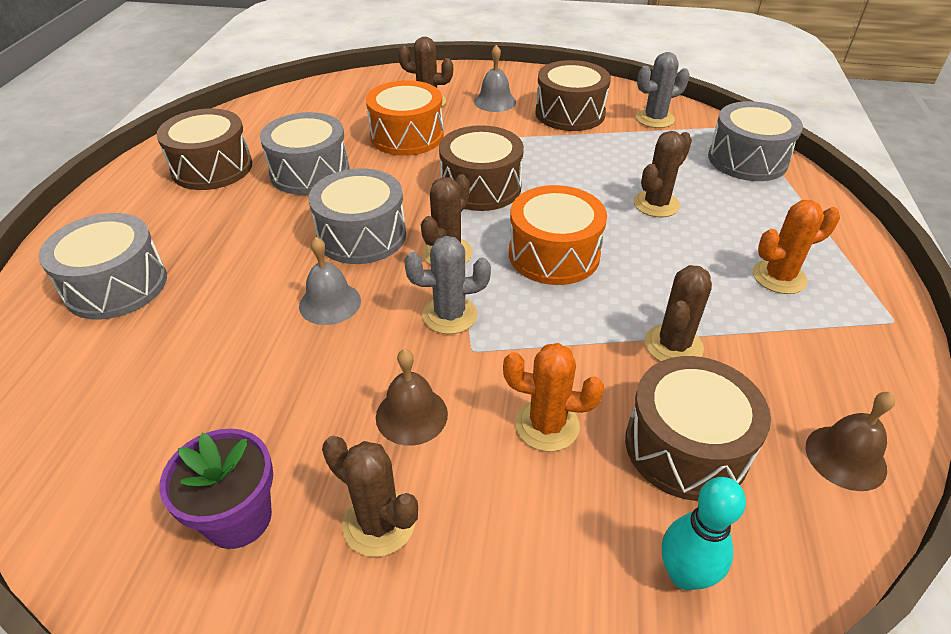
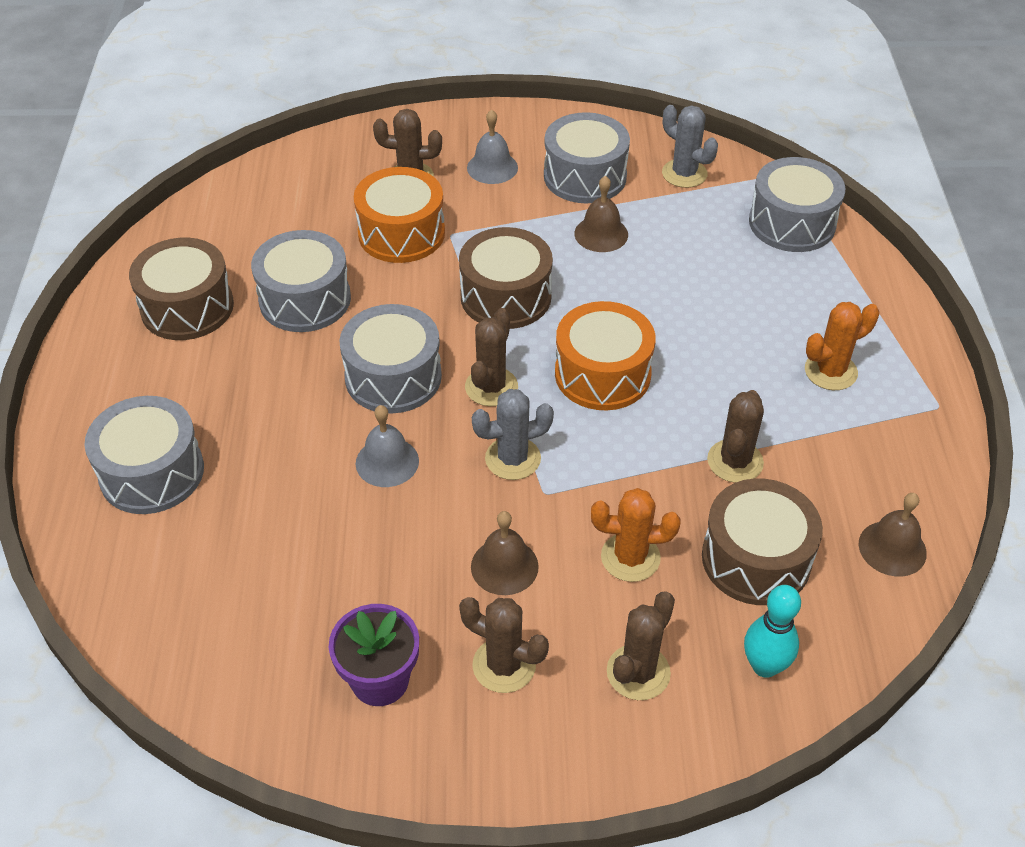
camera: 10 degrees left, 5 degrees up
(570, 113) = (585, 176): brown drum -> grey drum
(575, 152) = (601, 234): none -> brown bell
(655, 119) = (684, 174): grey cactus -> grey cactus turned 75 degrees clockwise
(656, 204) = (700, 296): brown cactus -> brown cactus (638, 672)

